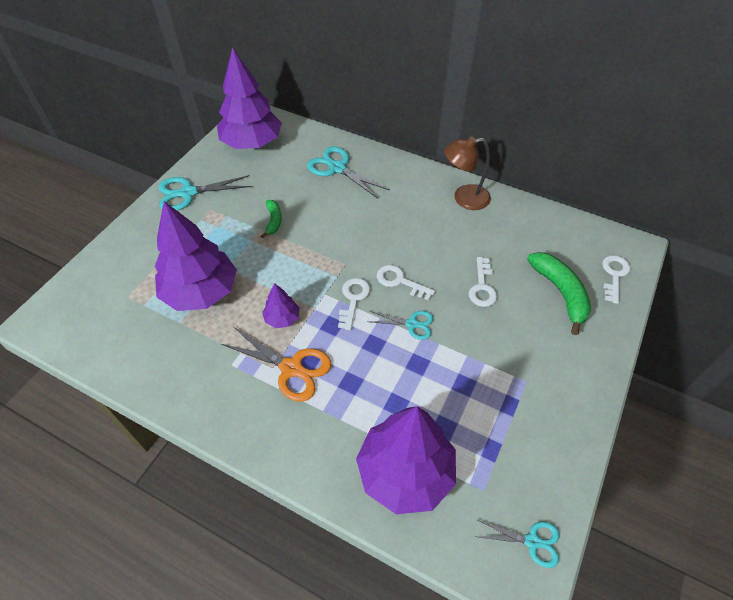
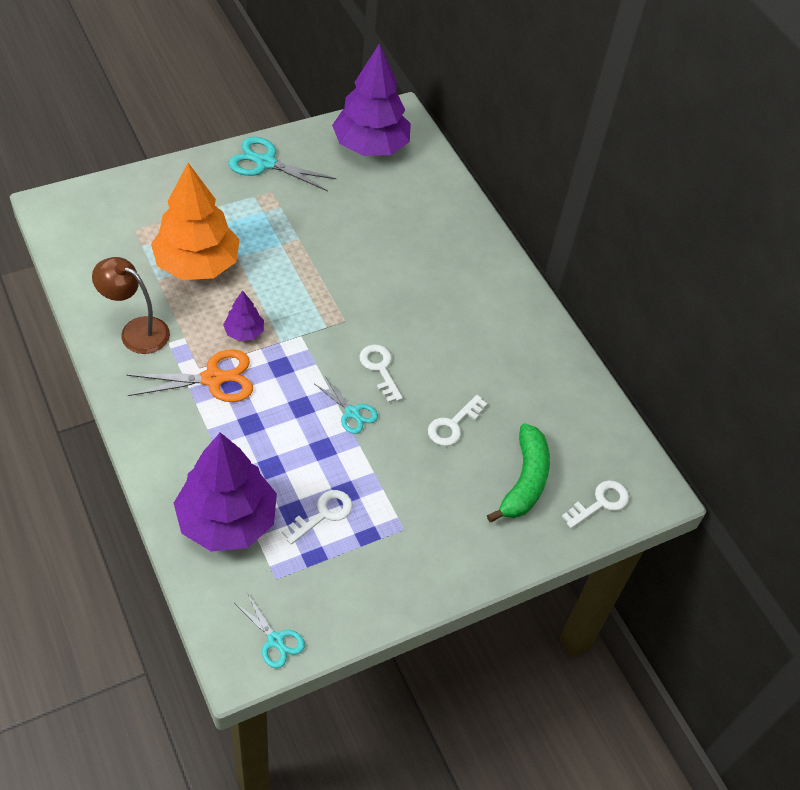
camera: 30 degrees right, 0 degrees up
(201, 292) = (197, 264): purple tree -> orange tree
(273, 221) = (318, 238): green banana -> none
(291, 368) = (213, 379): orange scissors -> orange scissors turned 75 degrees counterclockwise
(337, 168) = (430, 222): turquoise scissors -> none
(353, 299) = (321, 357): white key -> white key (323, 514)
(464, 198) = (528, 332): brown lamp -> brown lamp (136, 331)

